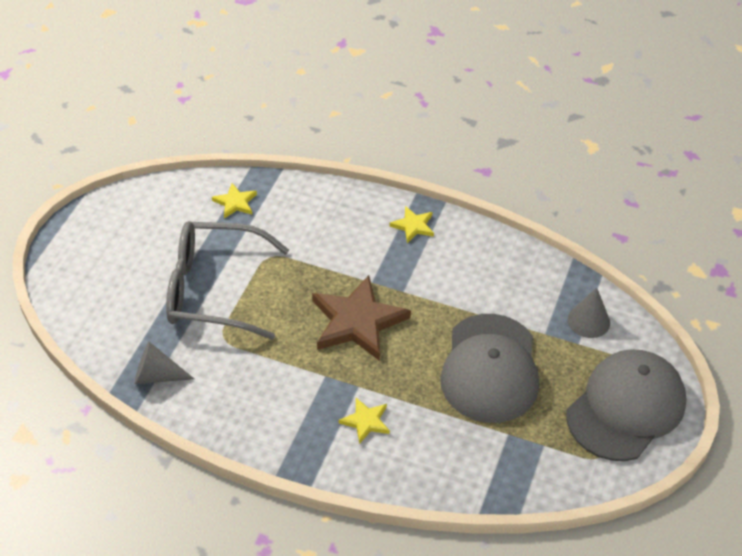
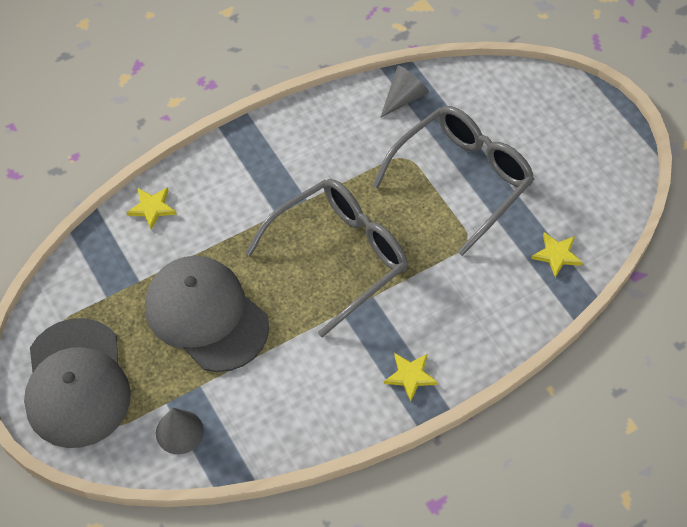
camera: 130 degrees right, 10 degrees up
(357, 321) = (339, 256): brown star -> grey glasses
(365, 421) = (240, 197): yellow star -> yellow star (152, 208)

